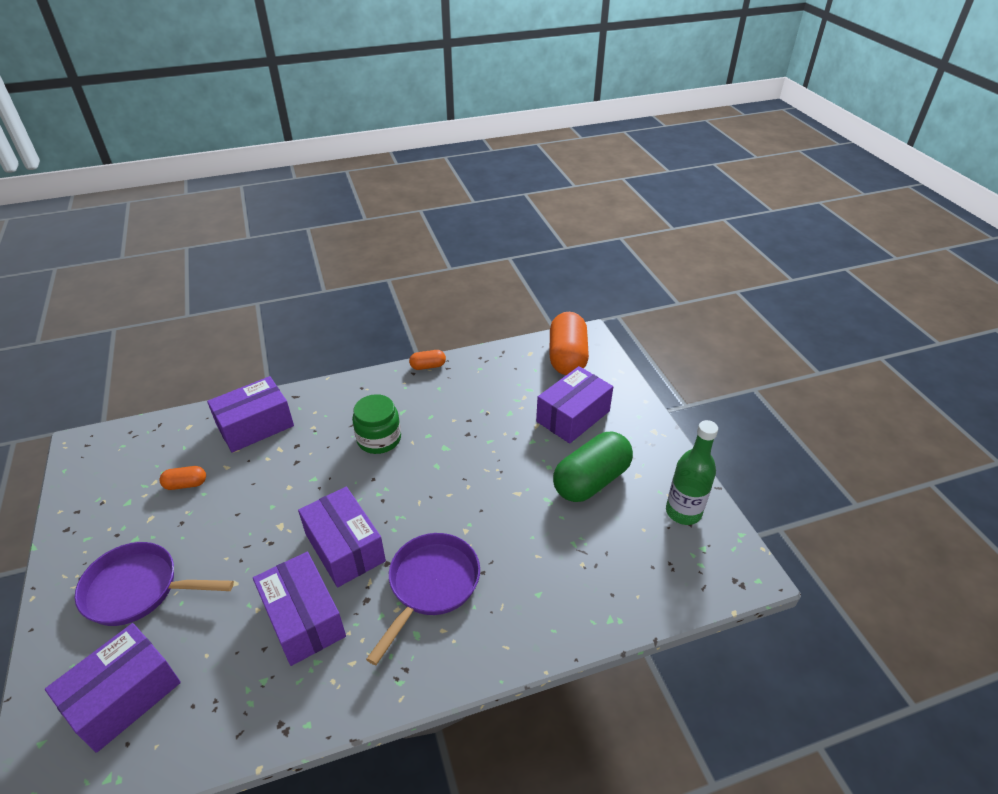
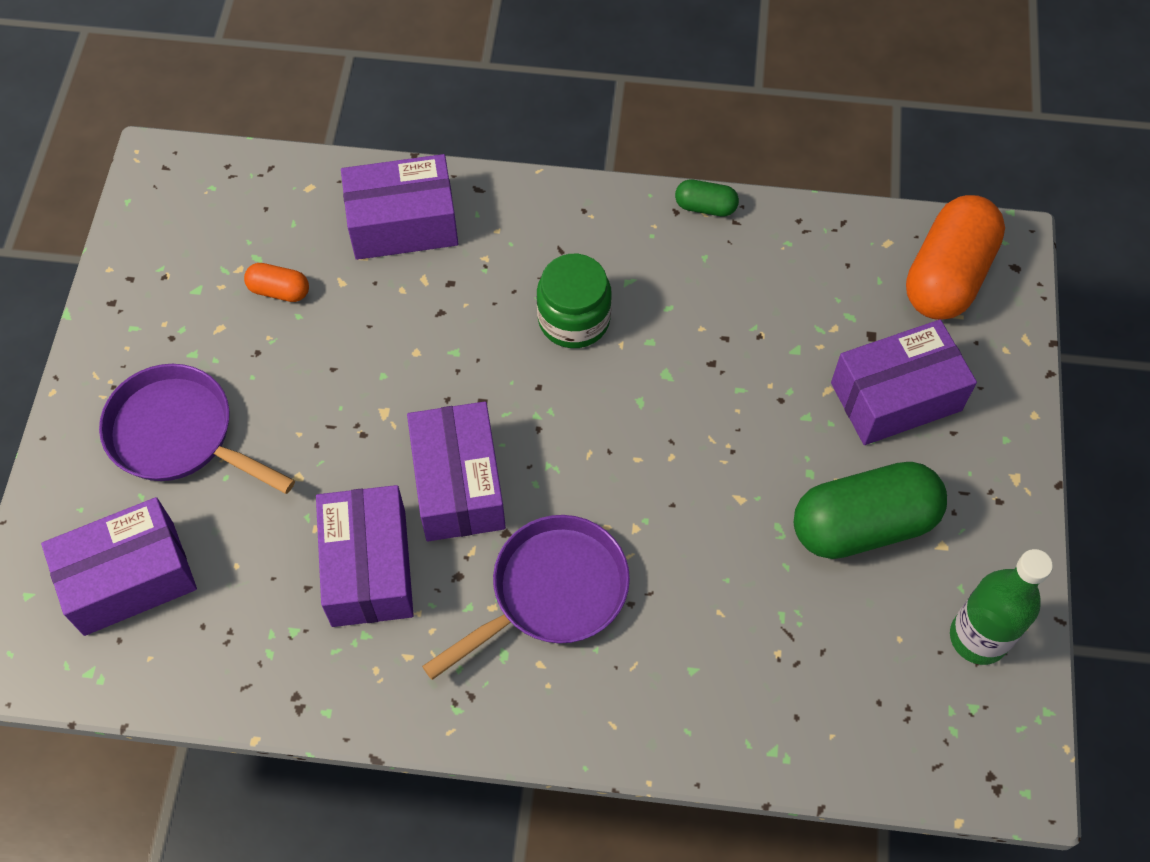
camera: 25 degrees right, 20 degrees up
(428, 366) = (705, 207): orange capsule -> green capsule

